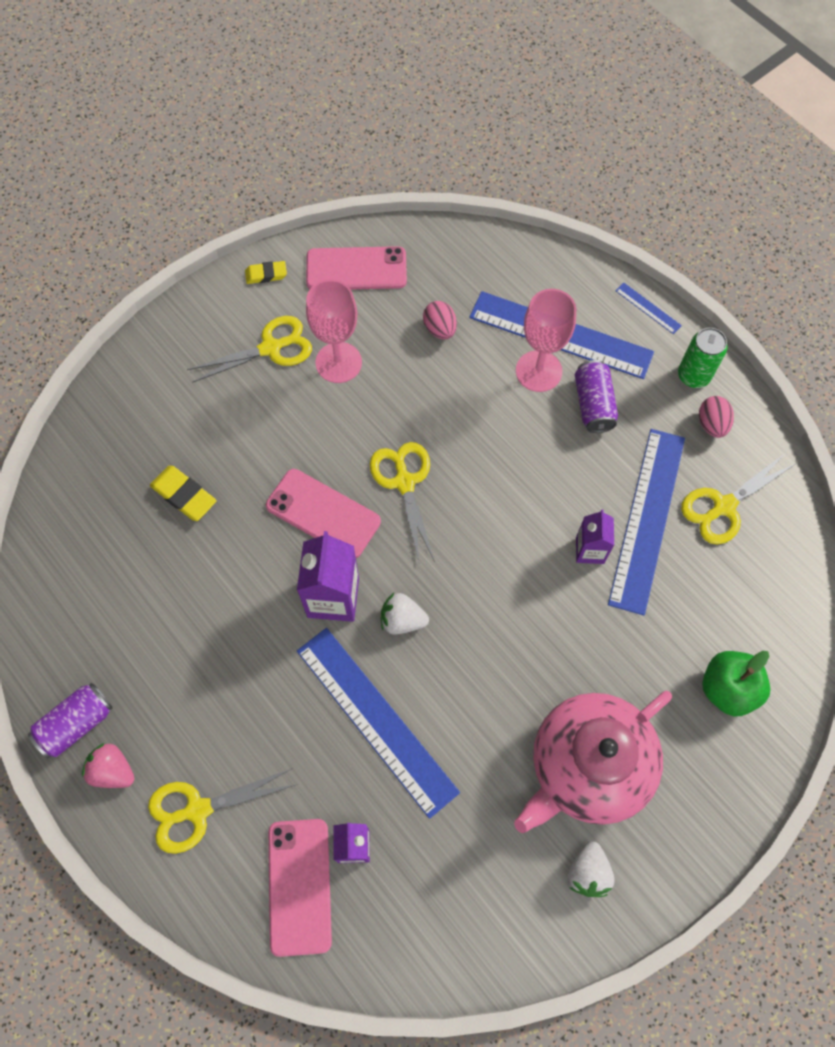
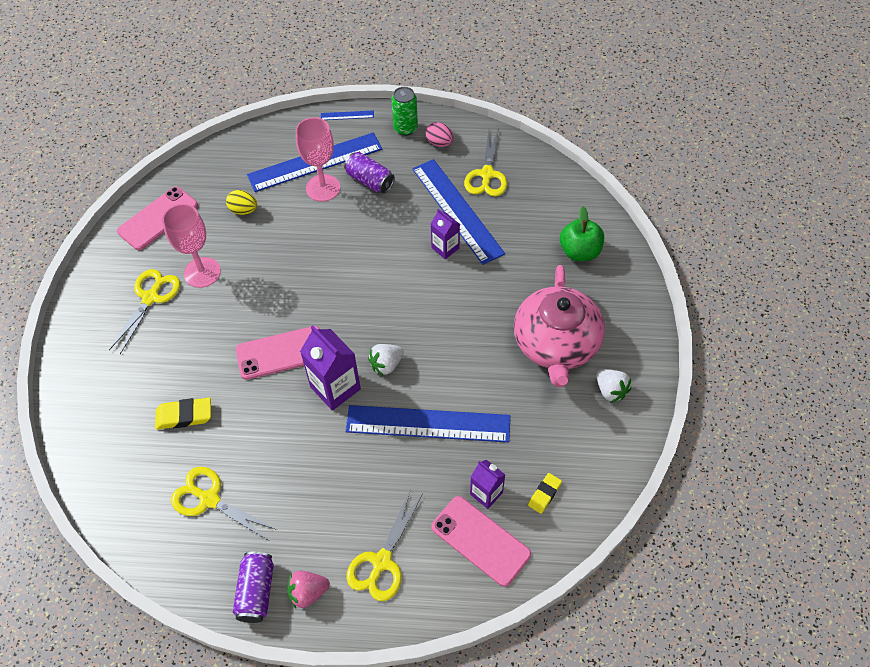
camera: 45 degrees left, 10 degrees down
(266, 274) = (103, 263): yellow eraser -> yellow eraser (544, 494)
(404, 482) = (310, 299): yellow scissors -> yellow scissors (209, 499)
(440, 329) = (243, 210): pink egg -> yellow egg

